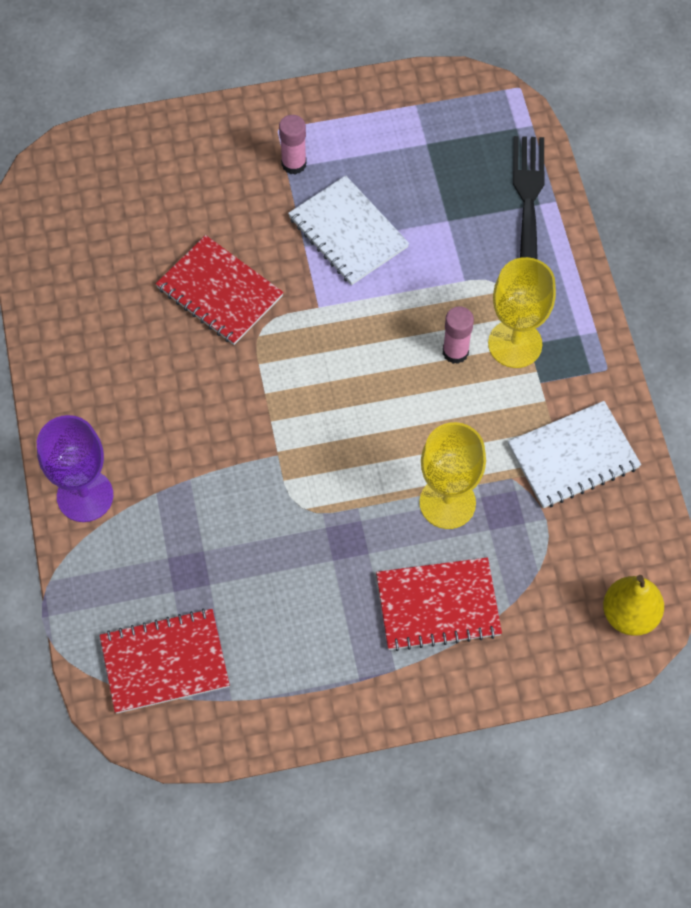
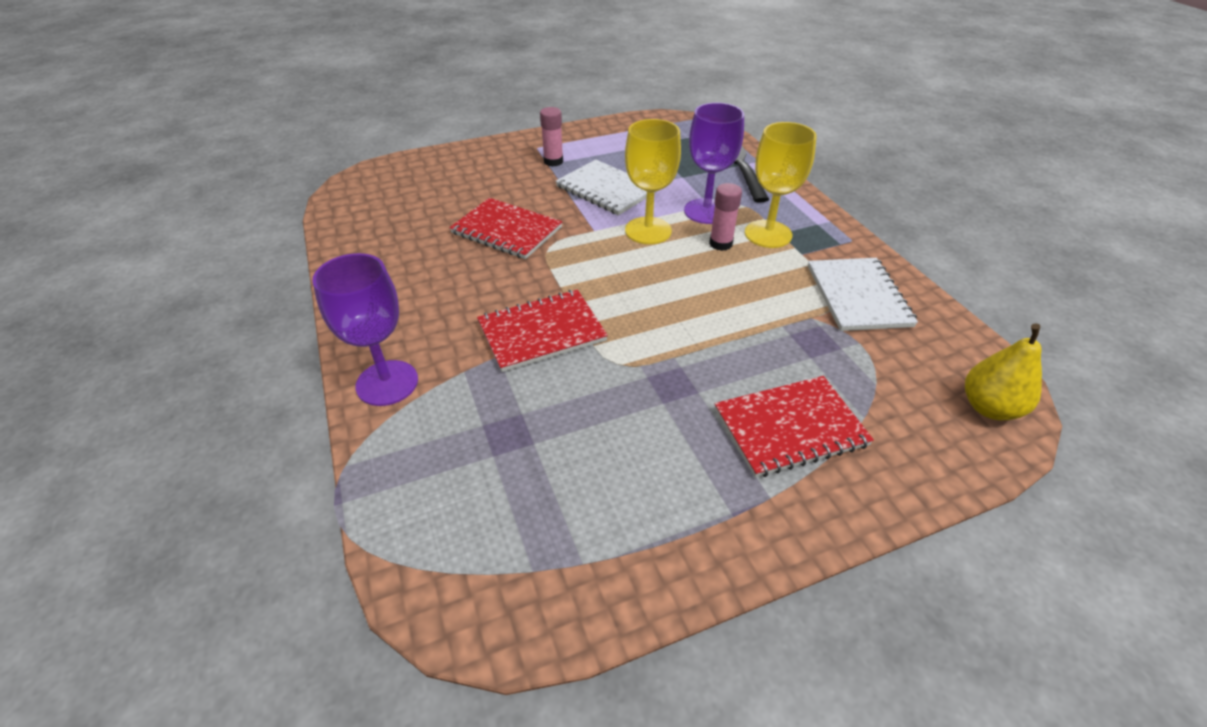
camera: 10 degrees left, 20 degrees down
(165, 662) = (491, 532): red notebook -> red notebook (542, 332)
(447, 503) = (760, 342): yellow goblet -> yellow goblet (648, 231)
(457, 292) = (706, 211): none -> purple goblet
(573, 456) = (857, 296): white notebook -> white notebook turned 60 degrees counterclockwise

